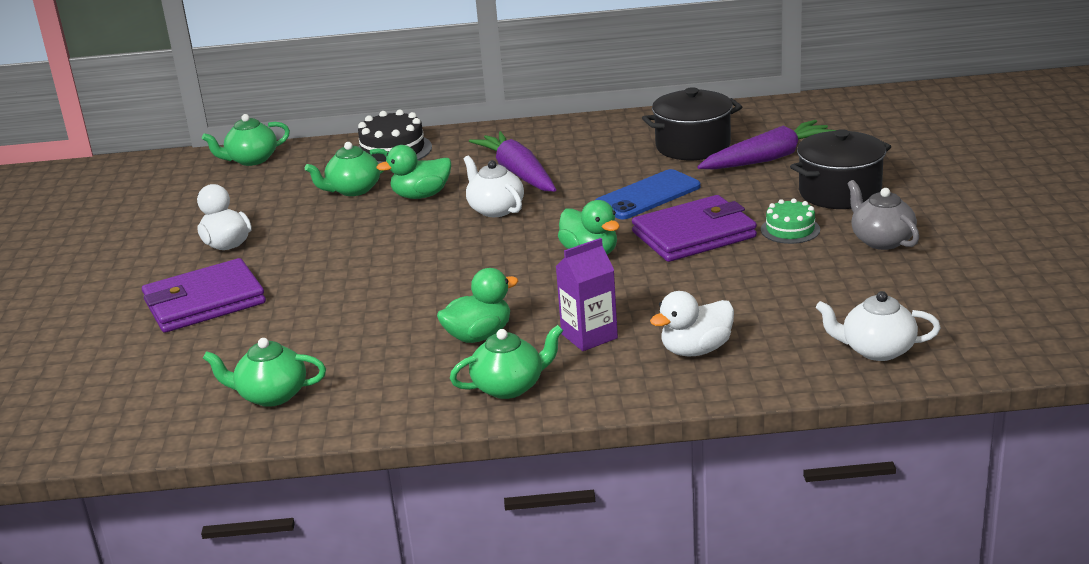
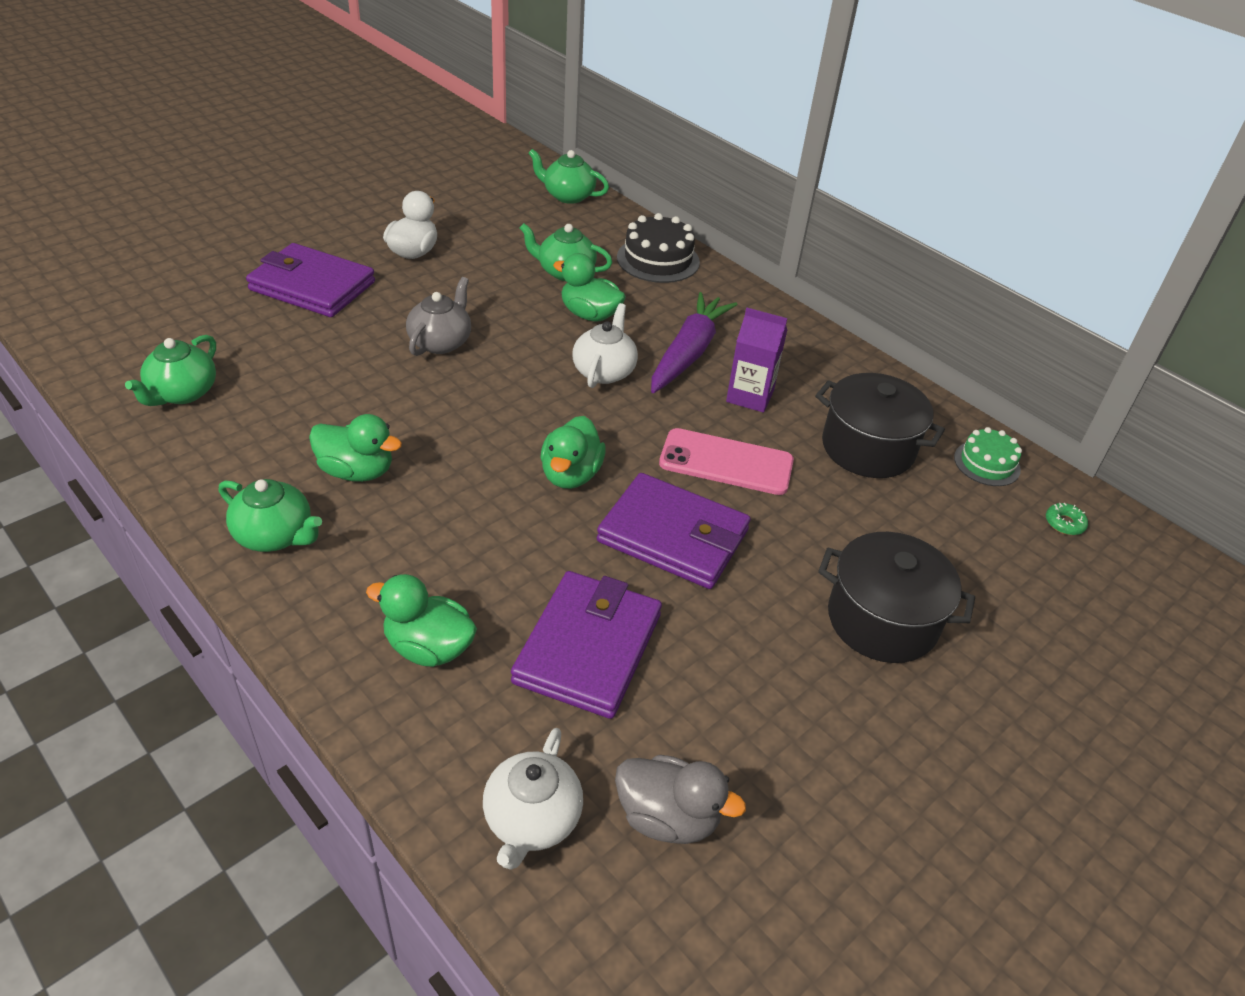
camera: 45 degrees right, 15 degrees up
(271, 395) = (182, 393): green teapot -> green teapot turned 120 degrees counterclockwise
(589, 336) = (405, 549): purple carton -> purple carton (750, 396)
(647, 196) = (726, 462): blue phone -> pink phone
(696, 350) = (428, 647): white duck -> green duck
(759, 293) = (588, 648): none -> purple wallet
(768, 158) = (902, 521): purple carrot -> none
(790, 229) = (753, 612): green cake -> green cake (987, 463)
(826, 113) = (1064, 523): none -> green donut
(876, 350) = (531, 820): white teapot -> white teapot turned 135 degrees counterclockwise
(881, 240) = (800, 711): grey teapot -> grey teapot (441, 342)
(916, 305) = (668, 817): none -> grey duck

